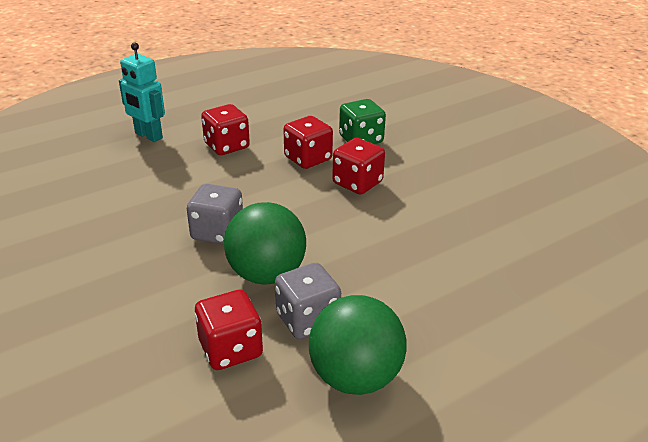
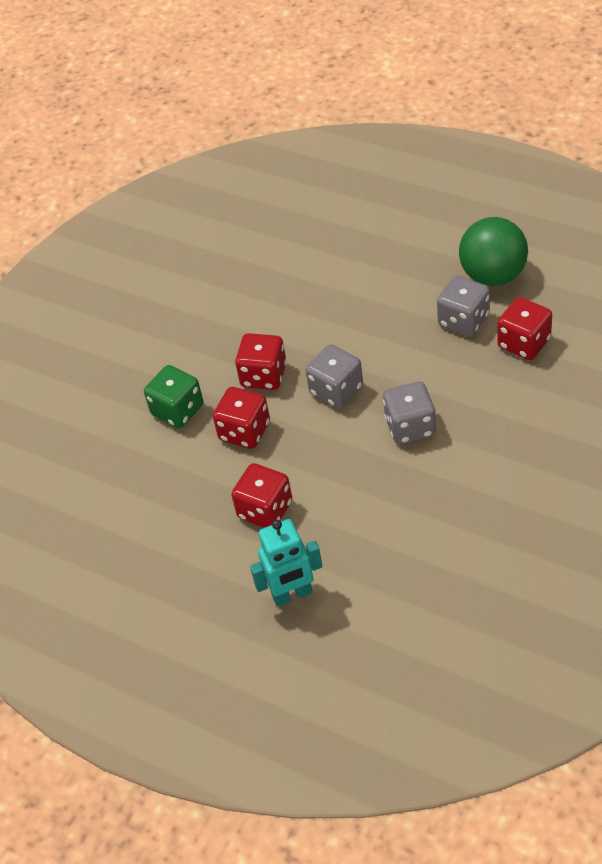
camera: 110 degrees left, 15 degrees up
(148, 136) = (292, 594): turquoise robot -> turquoise robot turned 60 degrees clockwise
(266, 274) = (436, 367): green ball -> none
(302, 210) = (336, 390): none -> grey dice

